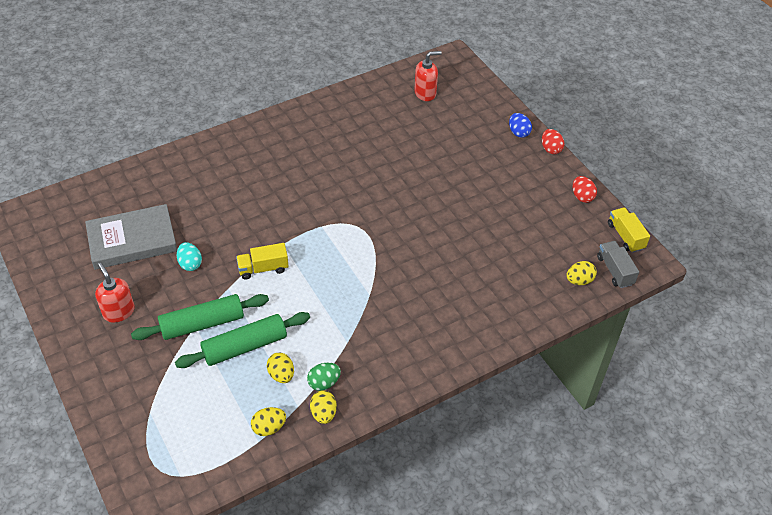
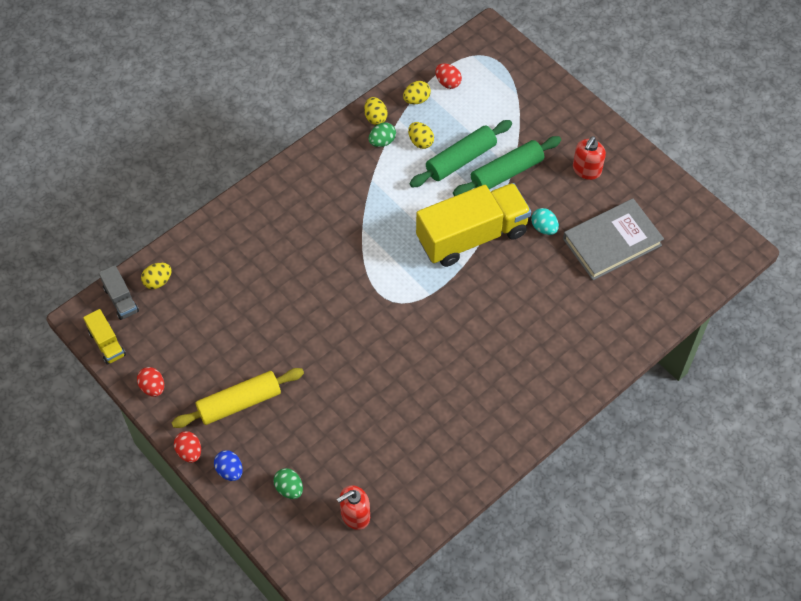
camera: 170 degrees right, 10 degrees up
(118, 311) = (586, 170): red soap dispenser -> red soap dispenser turned 75 degrees clockwise
(224, 443) = (448, 82): none -> red egg
(263, 268) = (472, 236): yellow truck -> yellow truck, size x2.22
(473, 115) = (289, 488): none -> green egg
(507, 174) = (239, 402): none -> yellow rolling pin

